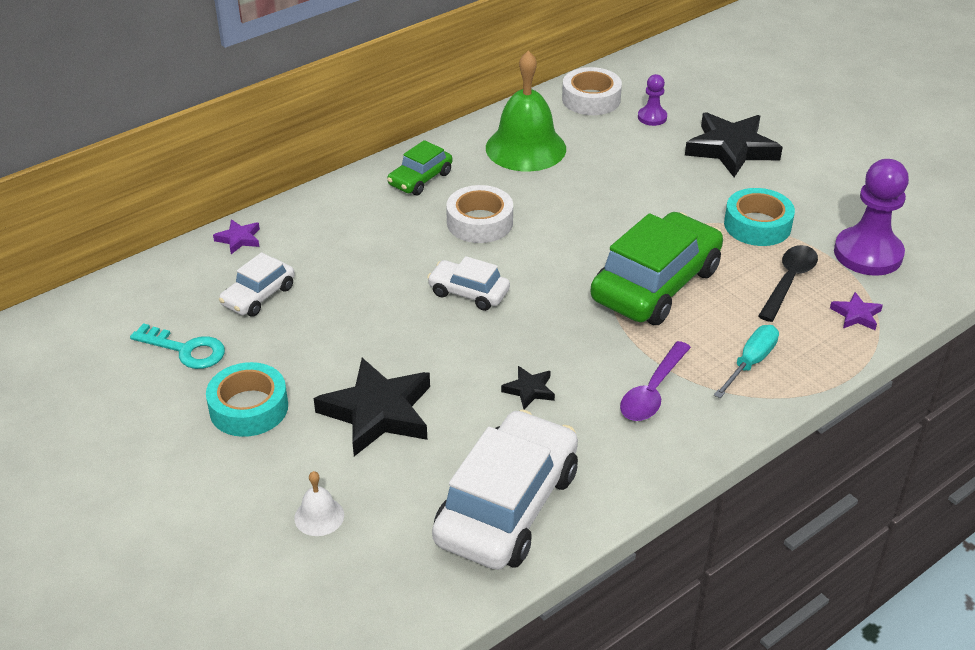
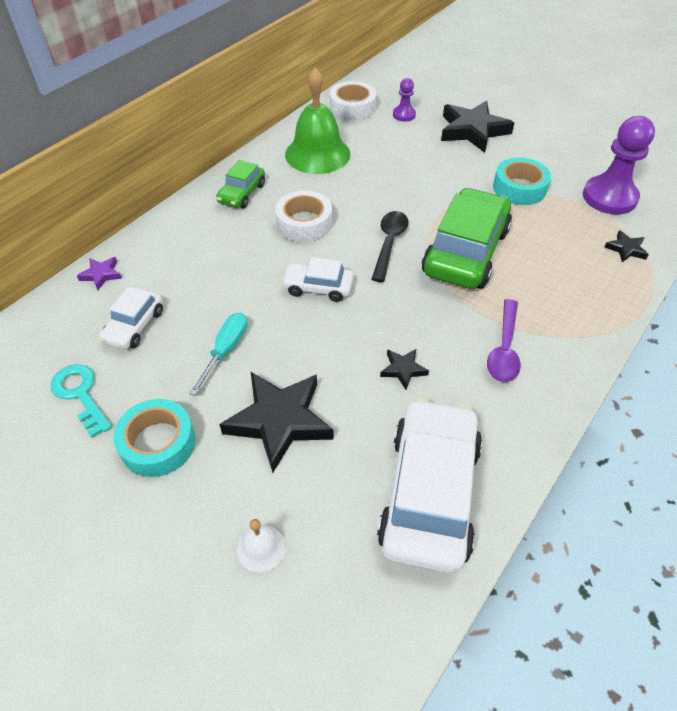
camera: 15 degrees left, 10 degrees up
(186, 350) = (80, 394): turquoise key -> turquoise key turned 135 degrees counterclockwise
(750, 362) = (568, 306): turquoise screwdriver -> turquoise screwdriver (226, 350)
(789, 281) = (564, 230): black spoon -> black spoon (389, 244)
(856, 315) = (626, 249): purple star -> black star

